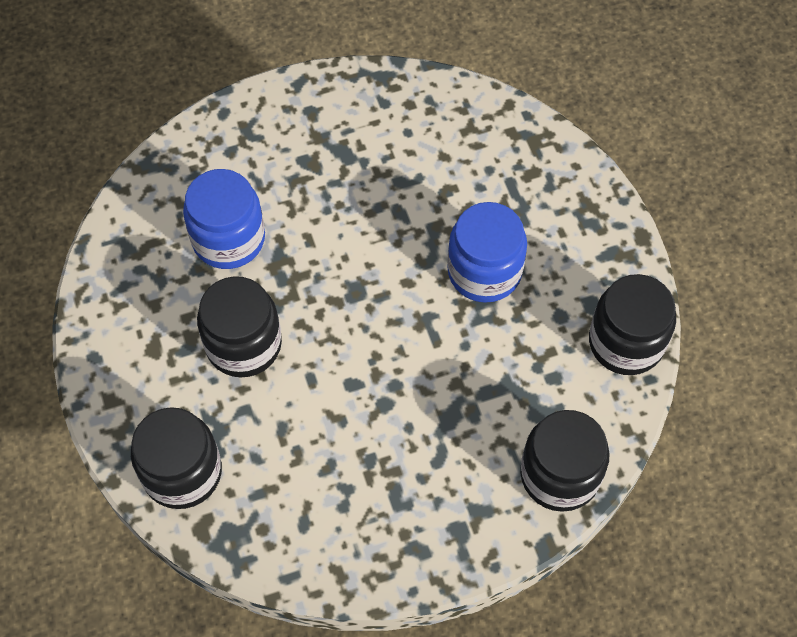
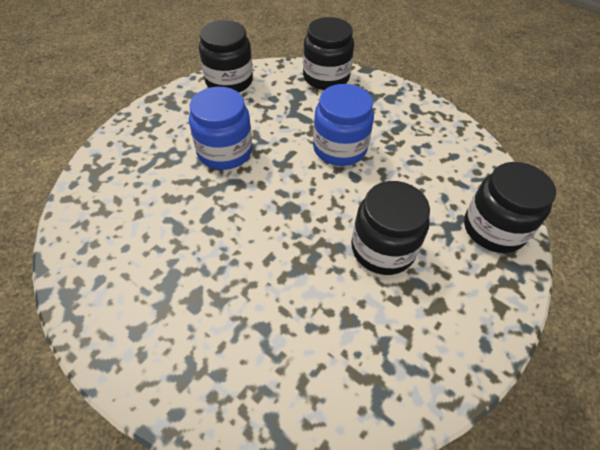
camera: 125 degrees left, 10 degrees down
(228, 239) = (308, 315): blue jar -> blue jar (339, 148)

